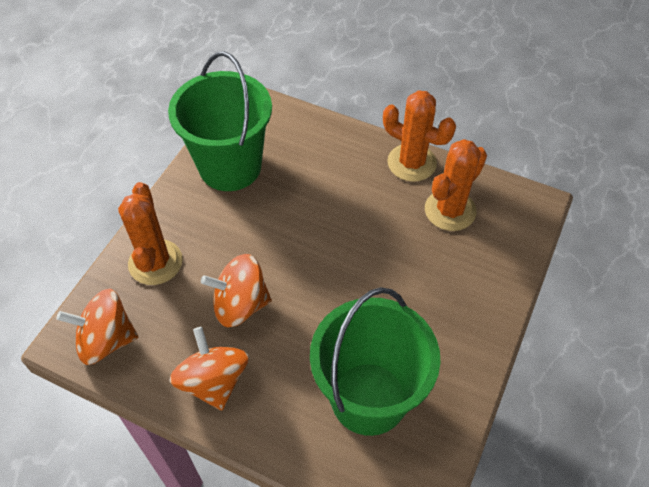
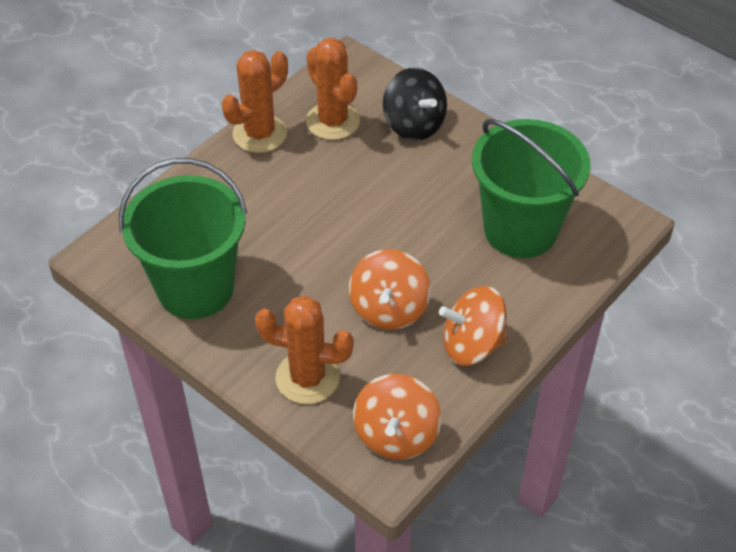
camera: 75 degrees left, 5 degrees down
(474, 275) = (414, 124): none -> black spinning top

